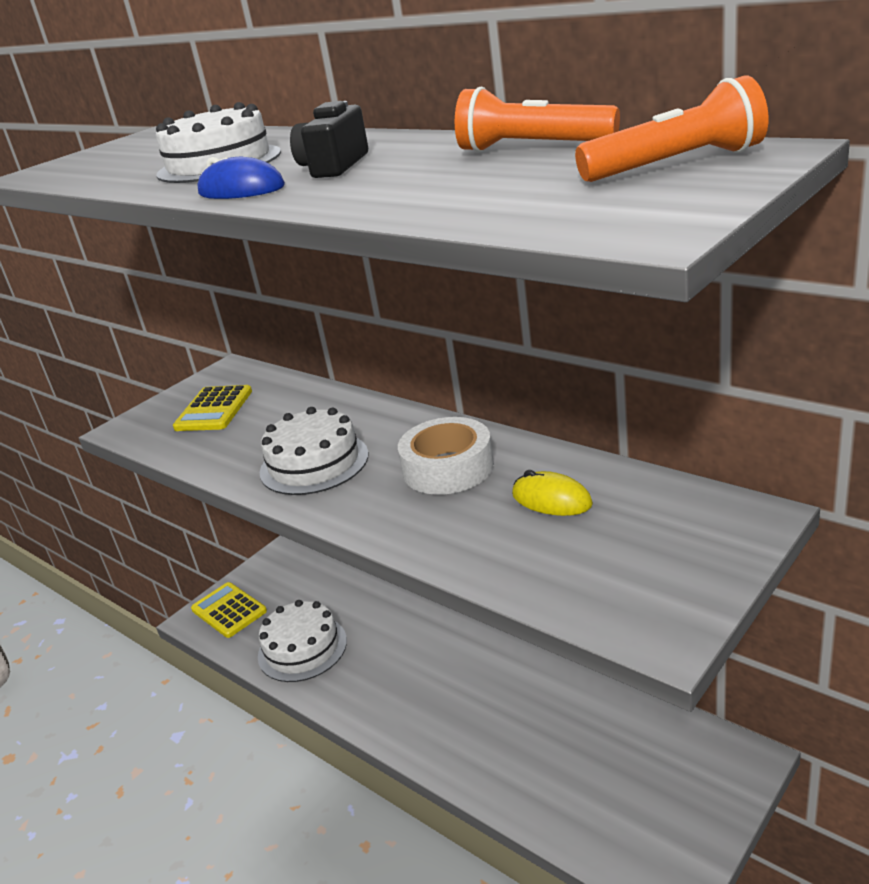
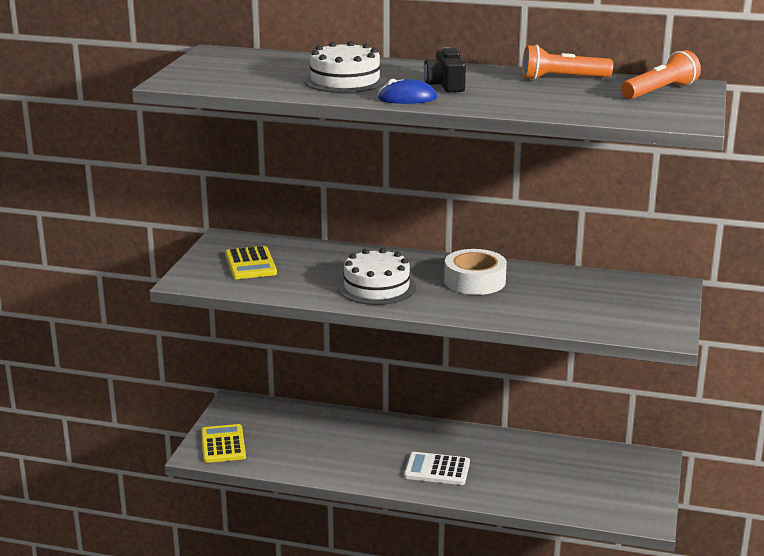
camera: 30 degrees left, 5 degrees down
(229, 610) = (223, 444): yellow calculator -> yellow calculator turned 60 degrees clockwise
(302, 648) = (310, 456): white cake -> none
(429, 704) = (437, 469): none -> white calculator
(551, 499) = (556, 289): yellow mouse -> none

